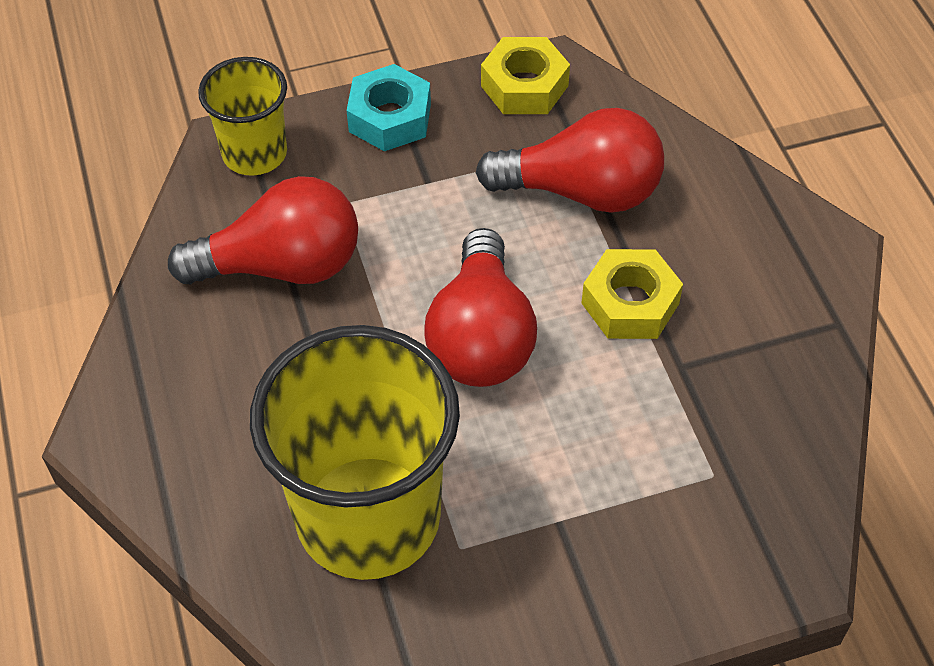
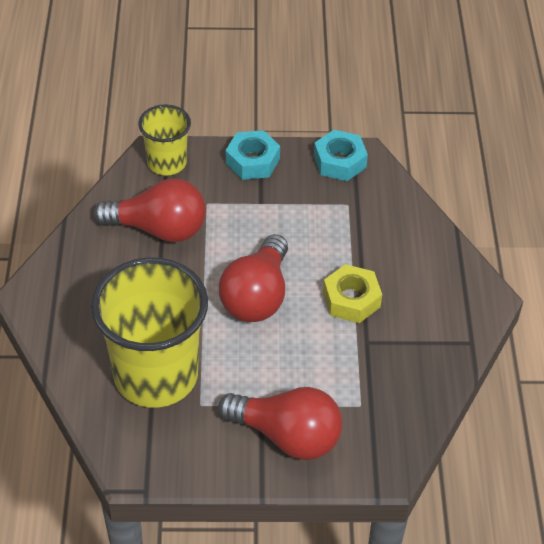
camera: 15 degrees right, 5 degrees down
(524, 86) = (339, 161): yellow nut -> turquoise nut
(581, 191) = (349, 230): red light bulb -> red light bulb (287, 436)

